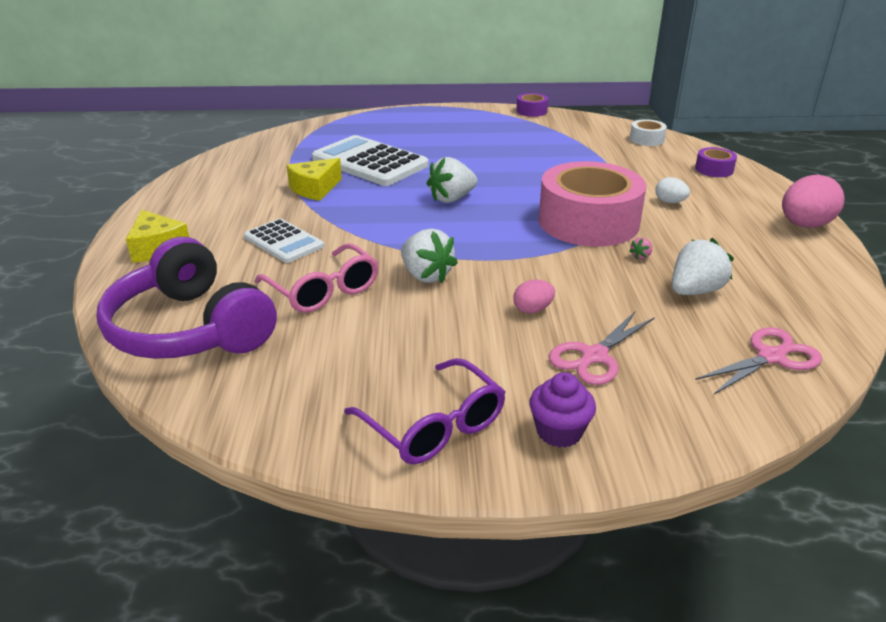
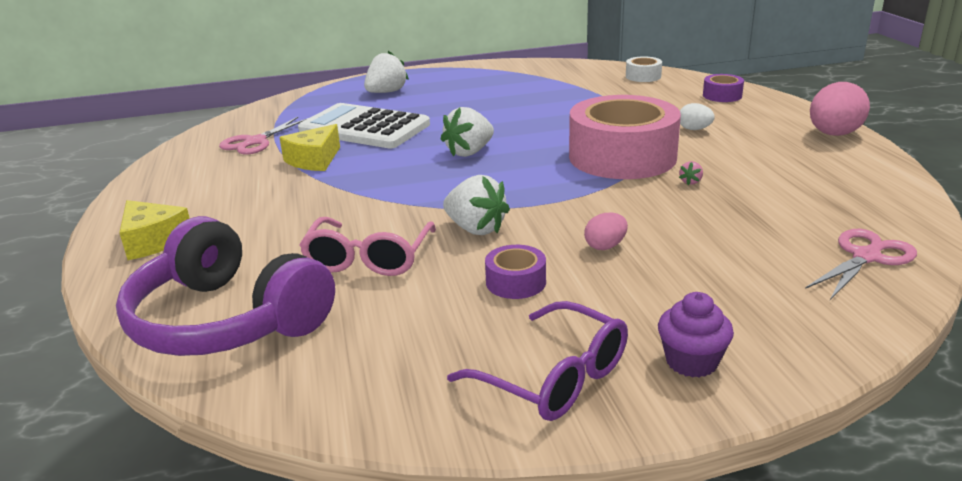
camera: 10 degrees left, 5 degrees down
(284, 242) = (301, 216): white calculator -> none
(324, 291) = (368, 259): pink glasses -> pink glasses turned 60 degrees clockwise
(531, 111) = (515, 63): purple tape -> purple tape (516, 282)
(594, 356) = (691, 282): pink scissors -> pink scissors (255, 142)
(695, 291) = (760, 206): white strawberry -> white strawberry (386, 92)

